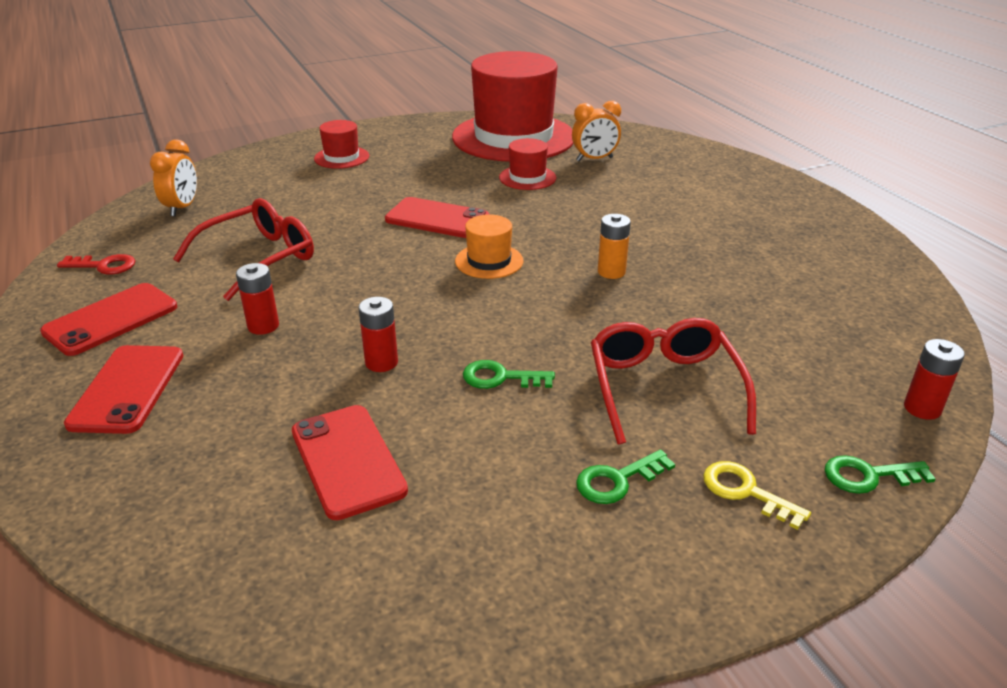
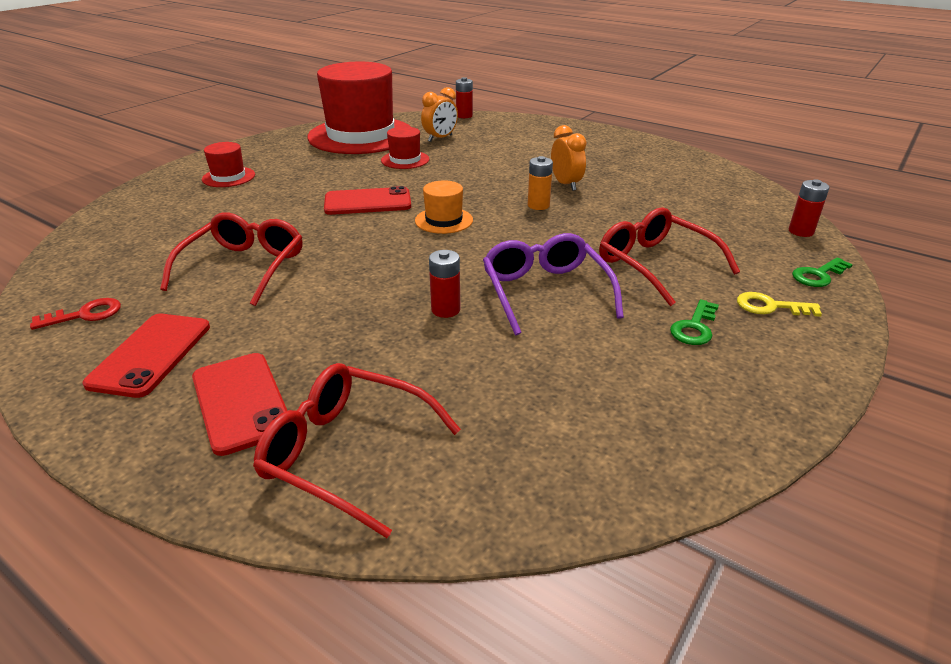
camera: 30 degrees left, 0 degrees up
(152, 470) = (346, 453): none -> red glasses
(182, 208) = (114, 248): orange clock -> orange clock (566, 184)
(263, 326) = (312, 315): red battery -> red battery (464, 116)
(347, 461) = (503, 383): red phone -> none
(500, 377) = (545, 292): green key -> purple glasses

